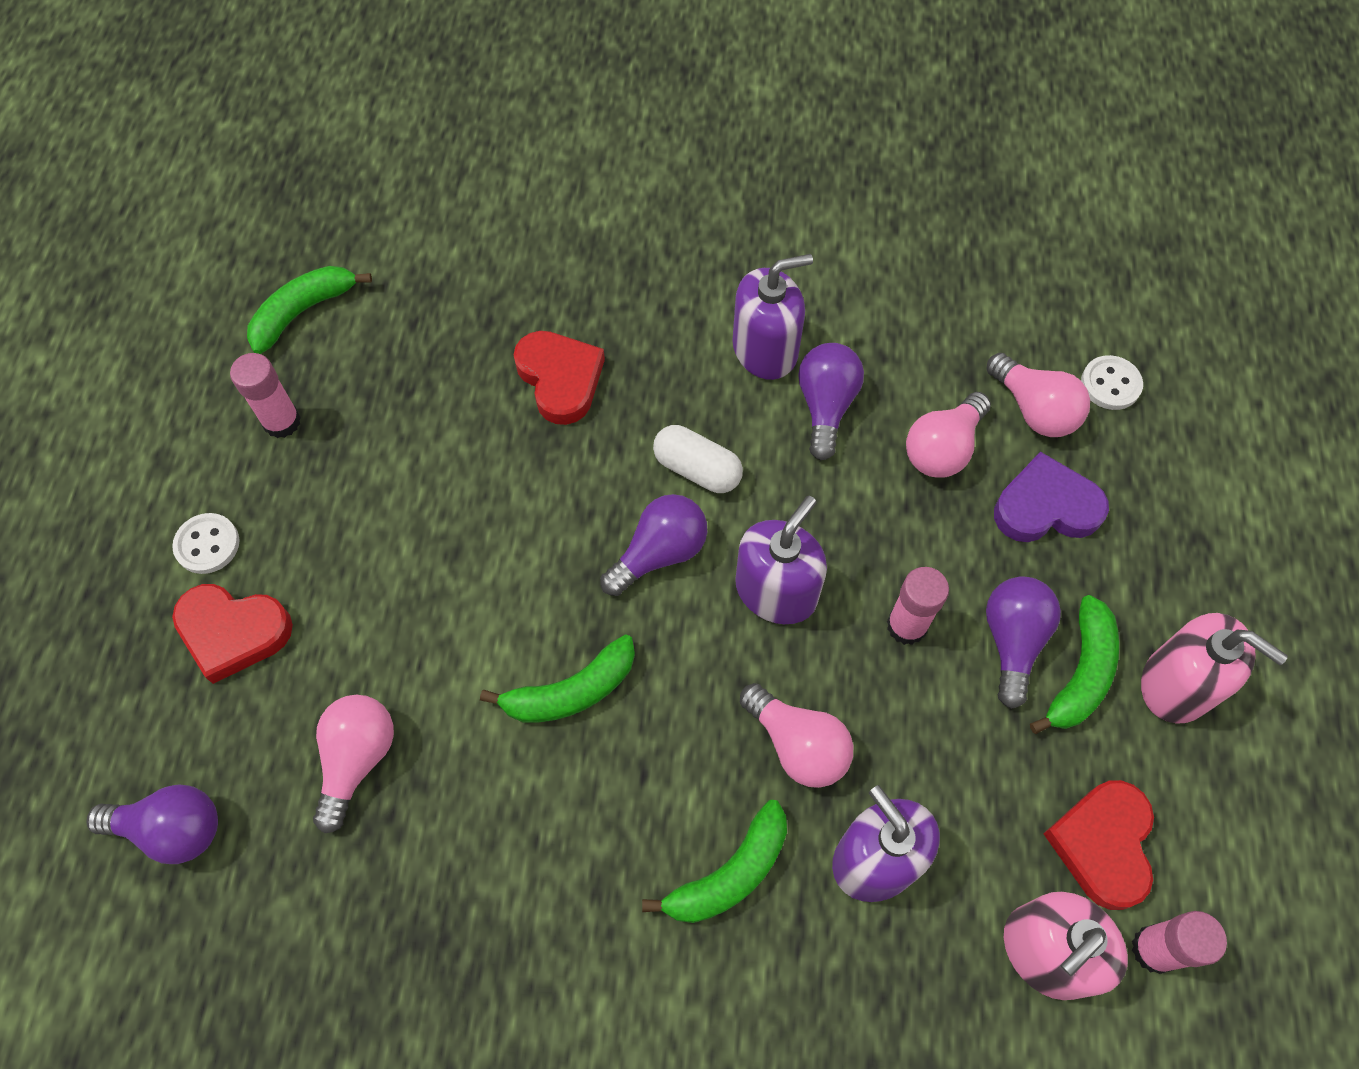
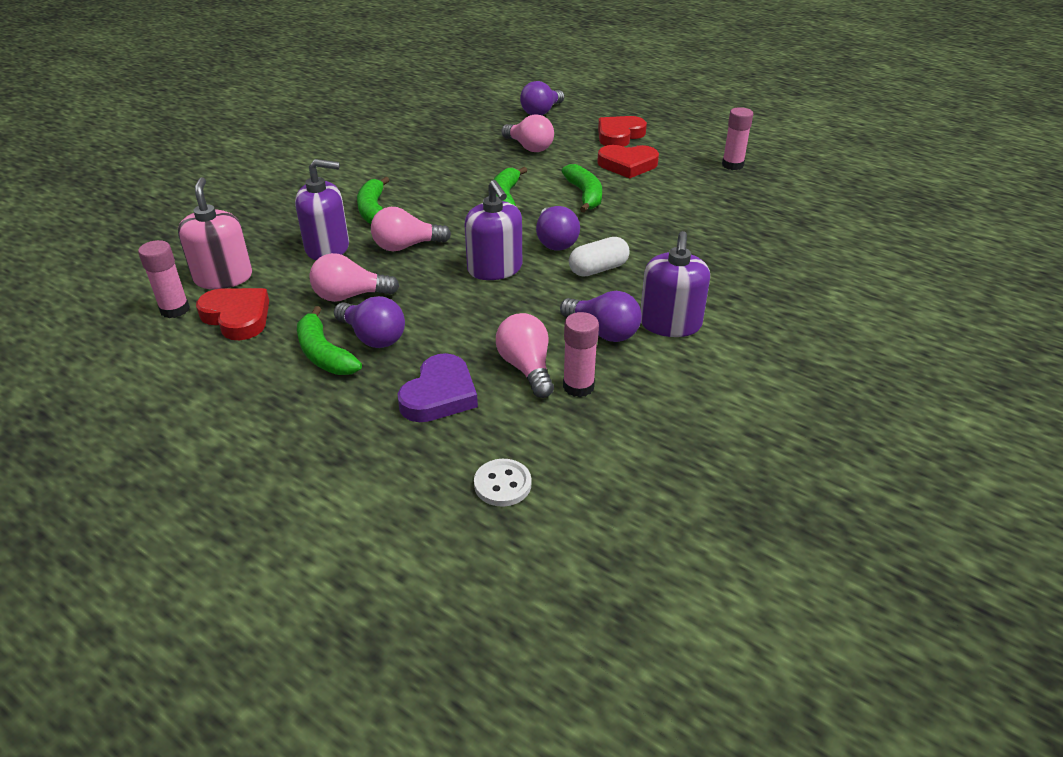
camera: 120 degrees right, 25 degrees down
(207, 544) = (671, 138): white button -> none
(303, 312) = (808, 183): green banana -> green banana (585, 195)
(560, 379) = (702, 244): red heart -> red heart (627, 165)
(906, 625) = (426, 303): pink glue stick -> pink glue stick (578, 386)
(1034, 409) = (518, 428): pink light bulb -> pink light bulb (350, 296)
(1177, 684) = (269, 390): pink soap dispenser -> none

